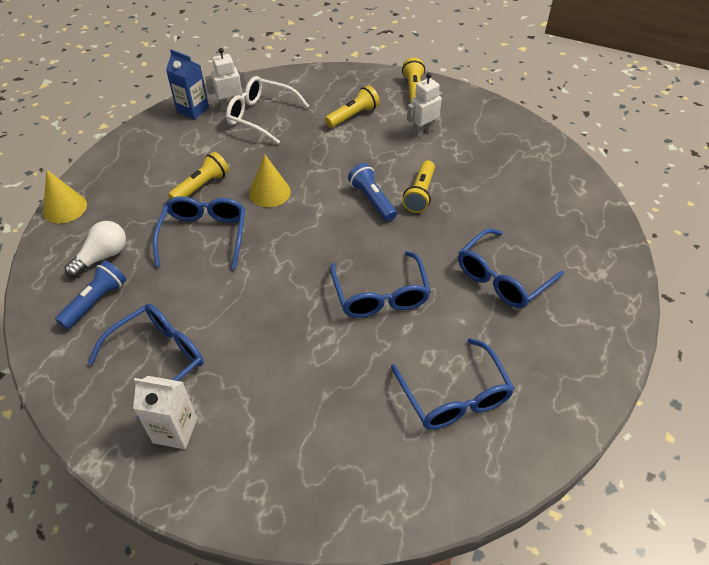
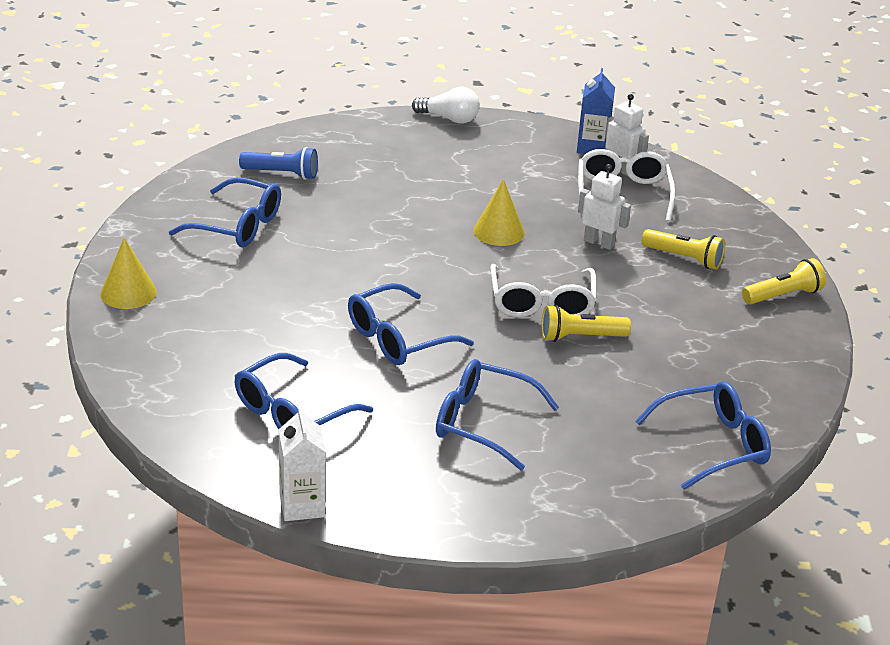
camera: 65 degrees right, 15 degrees down
(65, 208) = (384, 120): yellow cone -> yellow cone (128, 292)
(102, 257) = (337, 160): white light bulb -> white light bulb (449, 118)
(175, 430) = (168, 256): white carton -> white carton (302, 505)
(201, 186) = (474, 187): yellow flashlight -> none
(204, 235) = (405, 208): blue glasses -> blue glasses (714, 445)
(372, 200) = (542, 303): blue flashlight -> white glasses
(422, 131) = (702, 318): white robot -> white robot (599, 243)

